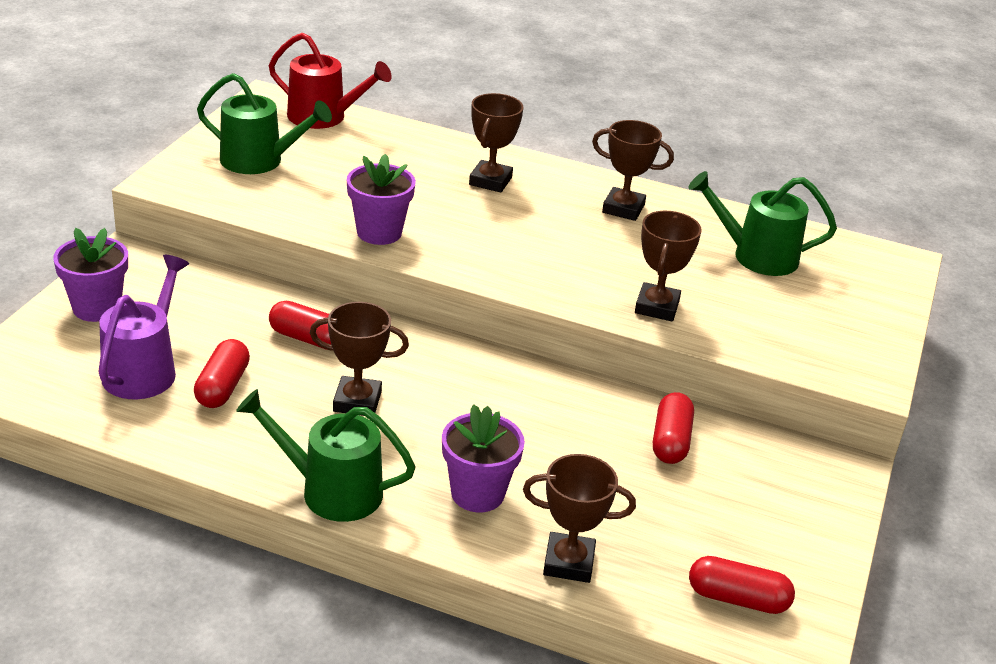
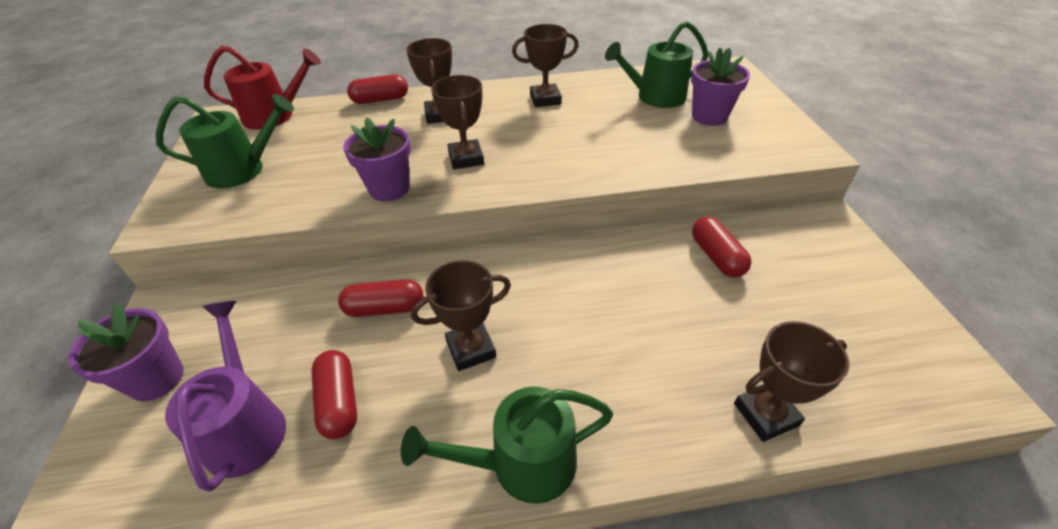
camera: 25 degrees left, 10 degrees up
(477, 493) = (639, 386): purple flower pot -> purple flower pot (709, 116)
(657, 307) = (637, 158): brown trophy -> brown trophy (466, 158)
(737, 599) = (897, 370): red capsule -> red capsule (380, 100)

